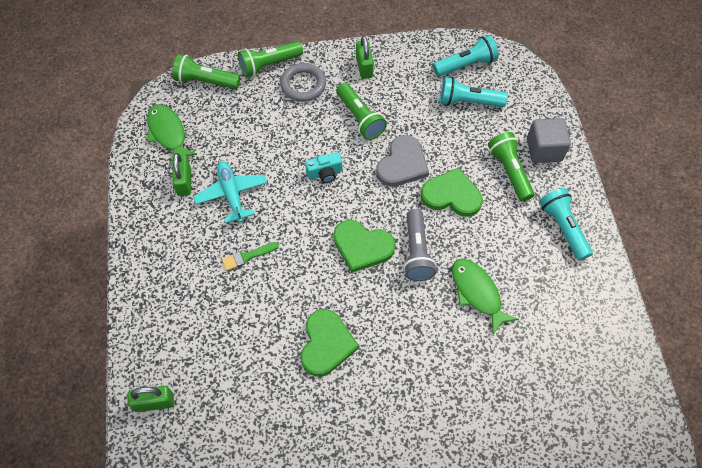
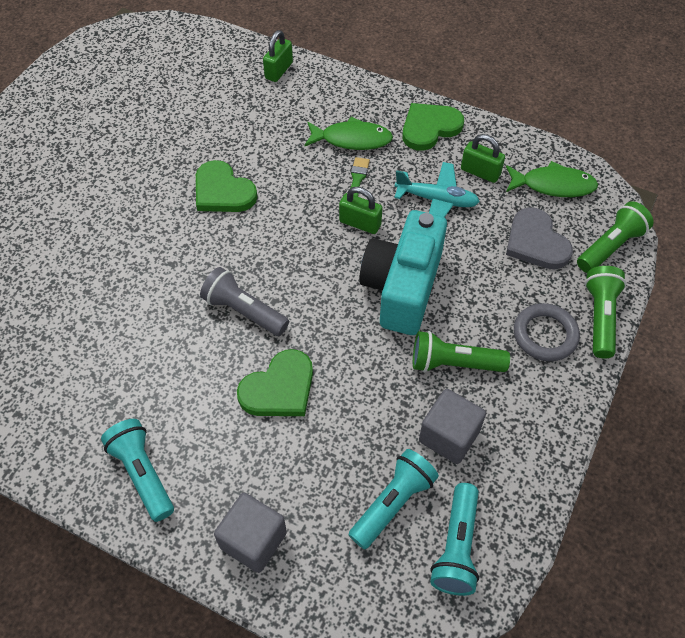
camera: 125 degrees right, 5 degrees down
(325, 173) = (402, 287): turquoise camera -> turquoise camera, size x2.41
(362, 246) = (290, 270): green heart -> green heart (429, 128)
(364, 67) = (533, 417): green padlock -> green padlock (360, 223)
(402, 164) = (357, 366): grey heart -> grey heart (536, 242)
(408, 97) = (449, 436): none -> grey cube
(477, 293) = (156, 334): green fish -> green fish (352, 139)
(509, 171) = (258, 473): green flashlight -> none
(563, 228) = (143, 473): turquoise flashlight -> turquoise flashlight turned 135 degrees counterclockwise

